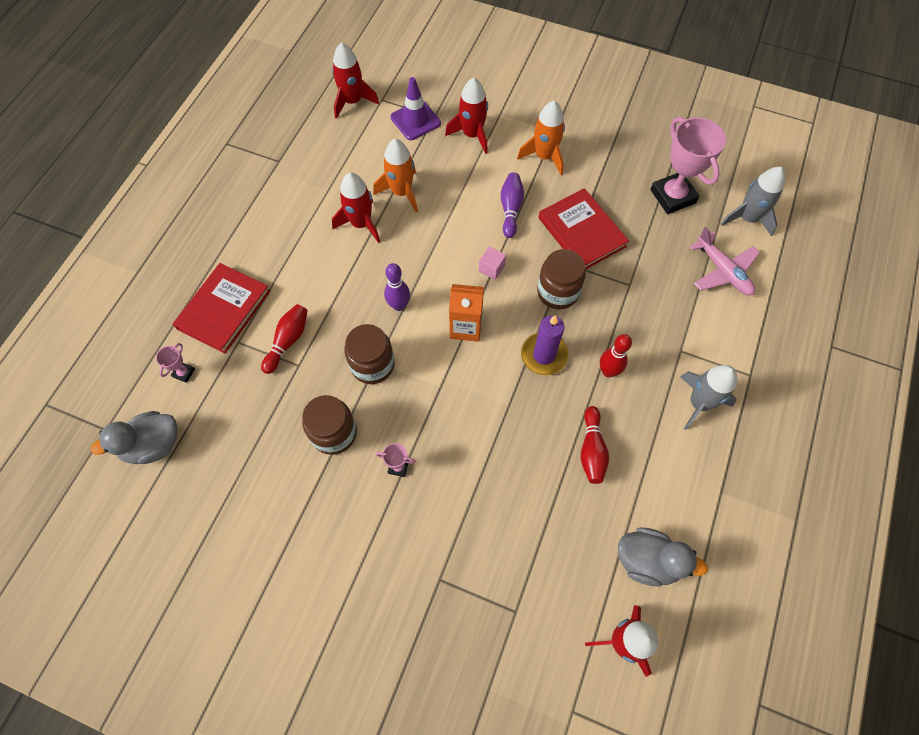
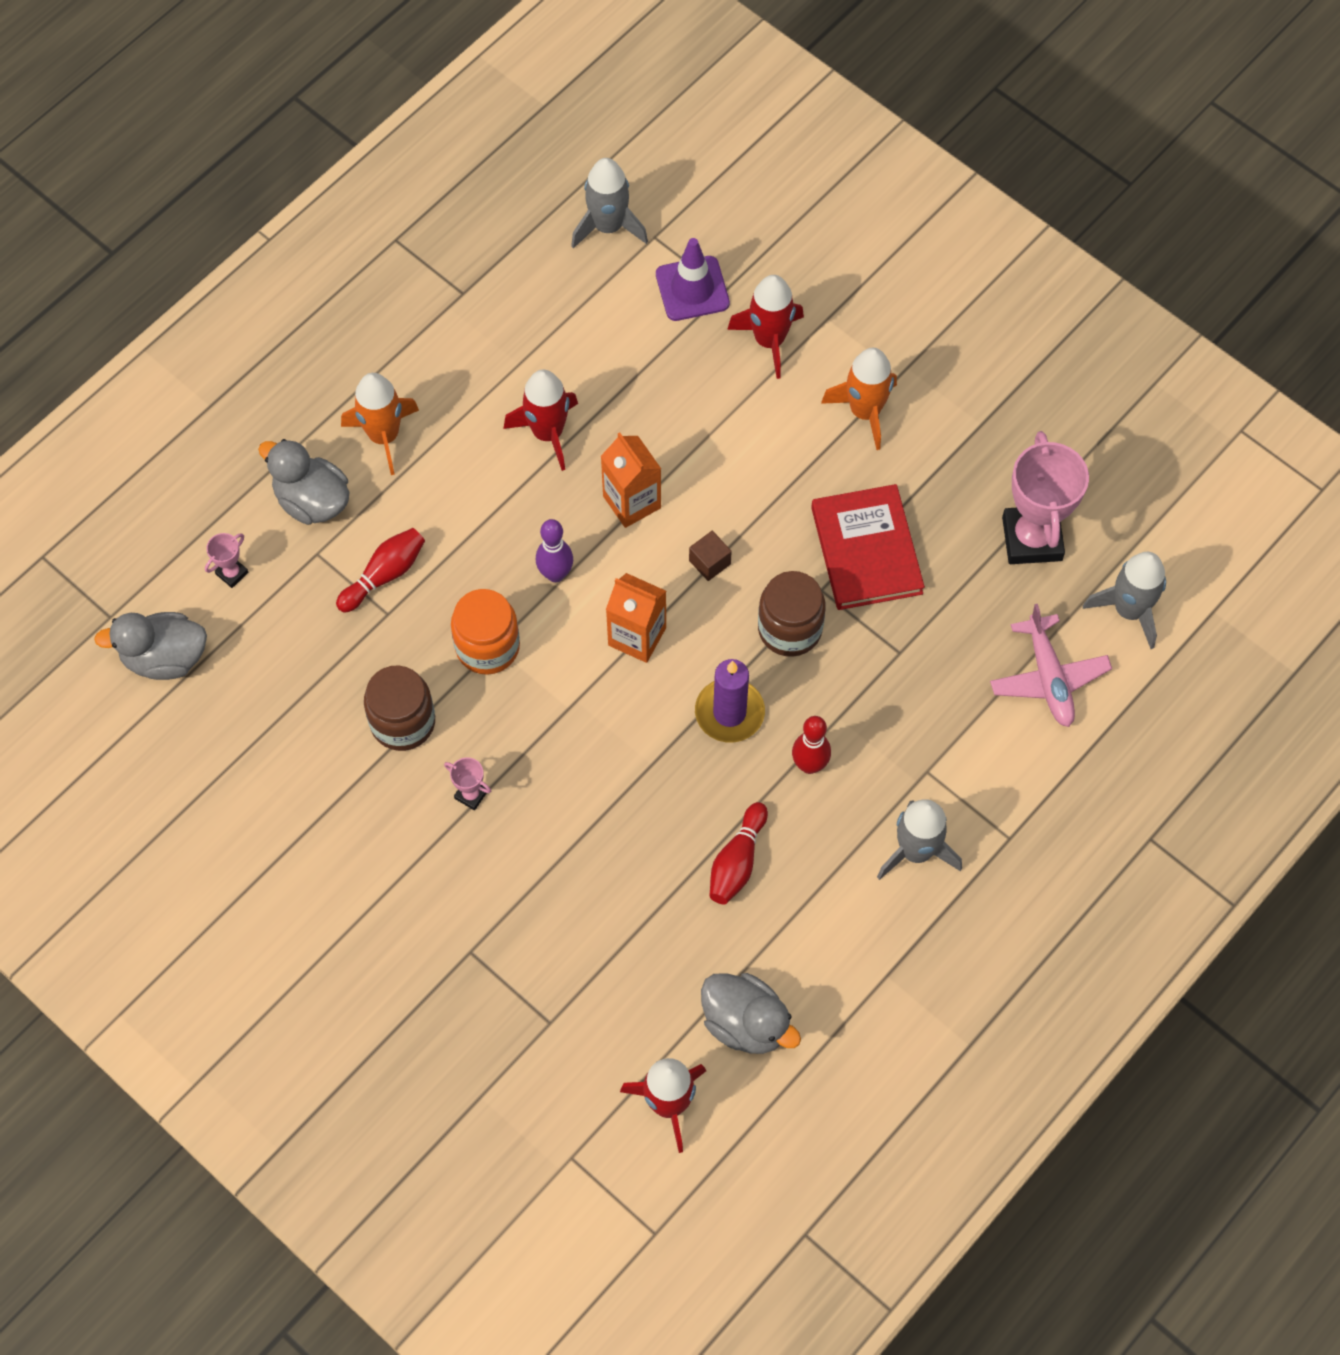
camera: 20 degrees right, 0 degrees up
(224, 310) = (312, 501): red book -> grey duck
(352, 101) = (608, 226): red rocket -> grey rocket
(372, 365) = (487, 646): brown jar -> orange jar
(401, 192) = (625, 401): orange rocket -> orange rocket (384, 436)
(429, 248) = (632, 502): none -> orange carton
(491, 268) = (709, 562): pink cube -> brown cube
(510, 209) = (776, 480): purple bowling pin -> none

